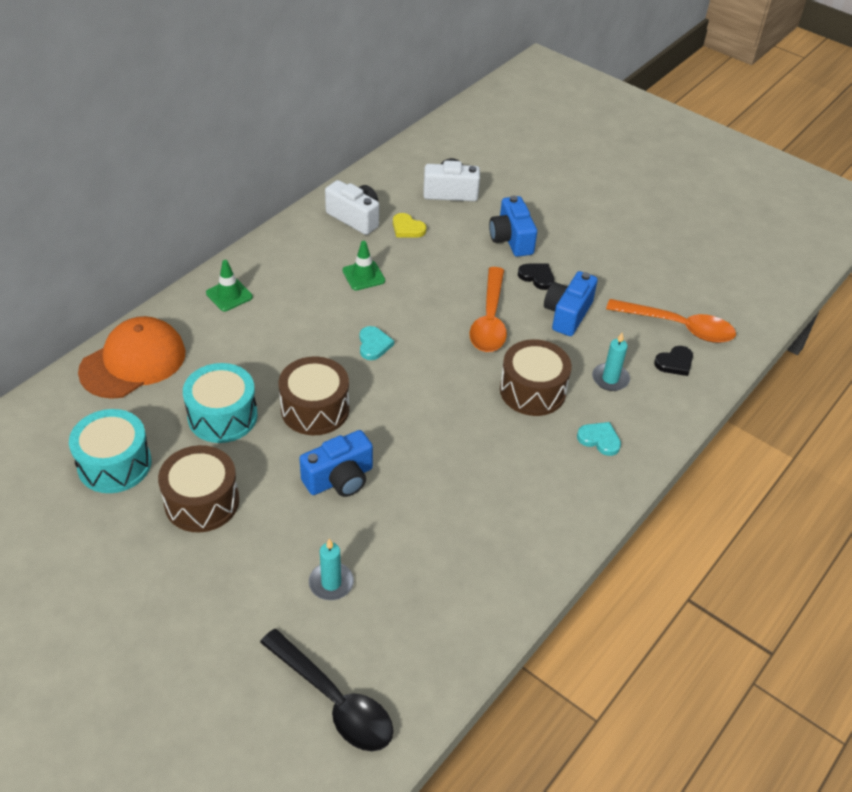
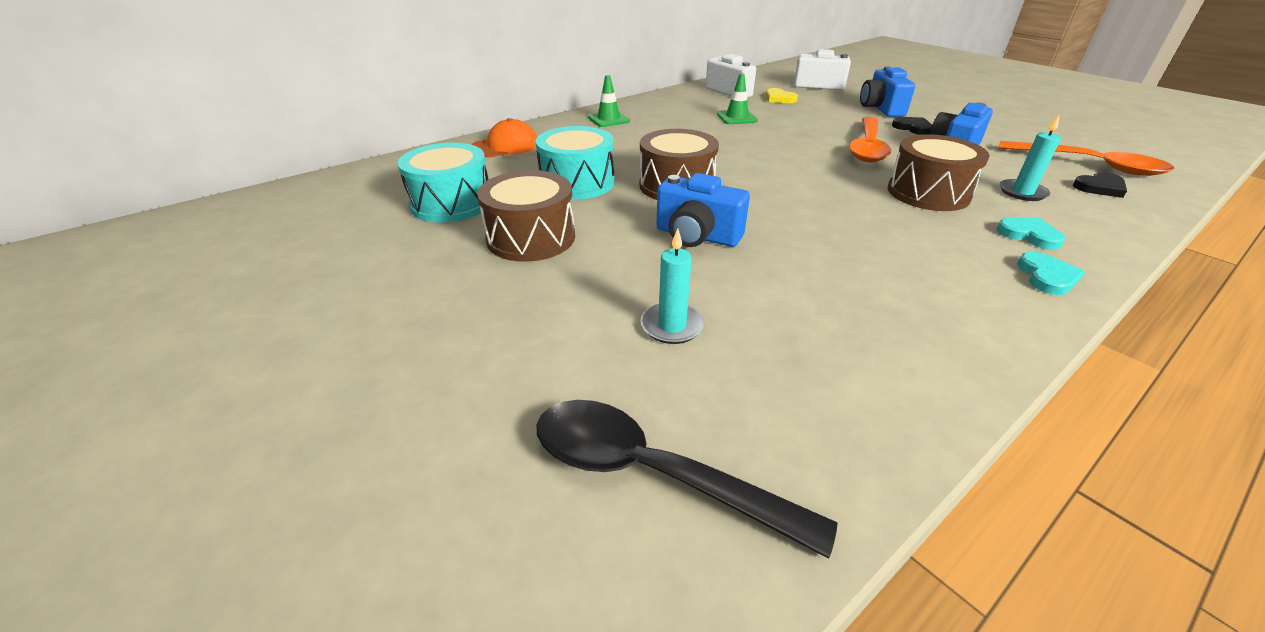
camera: 15 degrees right, 10 degrees down
(133, 362) = (505, 146): orange cap -> orange cap, size x0.65
(334, 700) = (653, 474): black spoon -> black spoon turned 150 degrees clockwise
(340, 479) = (697, 236): blue camera -> blue camera turned 45 degrees clockwise
(374, 345) = (744, 153): turquoise heart -> turquoise heart (1047, 277)

